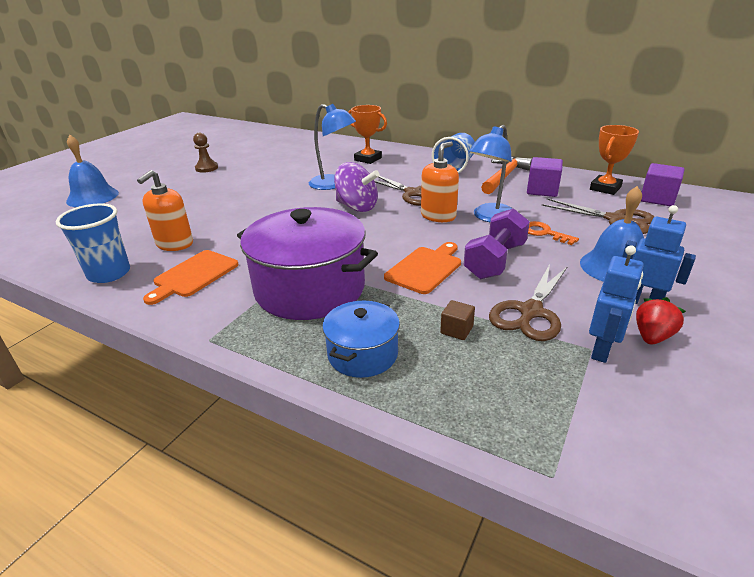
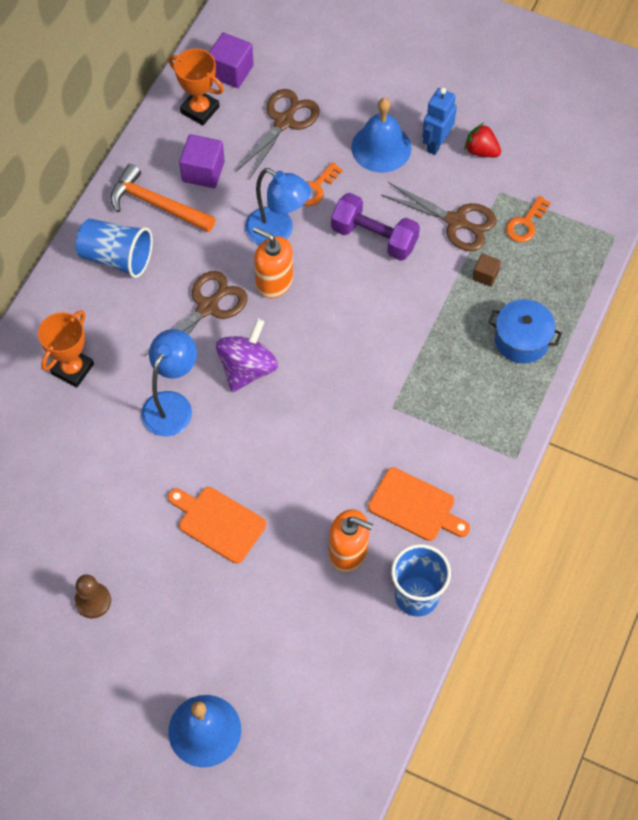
camera: 95 degrees left, 30 degrees up
(310, 289) = (433, 392): purple pot -> none
(425, 268) = (391, 296): orange cutting board -> orange cutting board (218, 523)
(545, 369) = (525, 224): none -> orange key
(602, 350) = (500, 185): blue robot -> none

